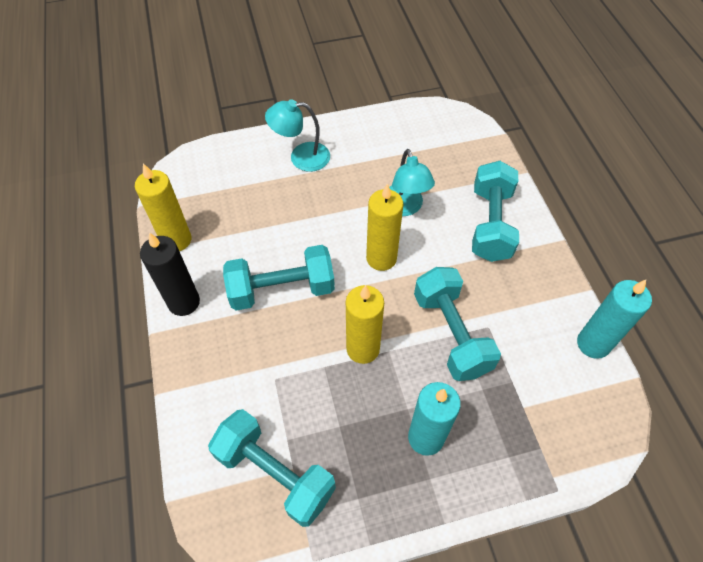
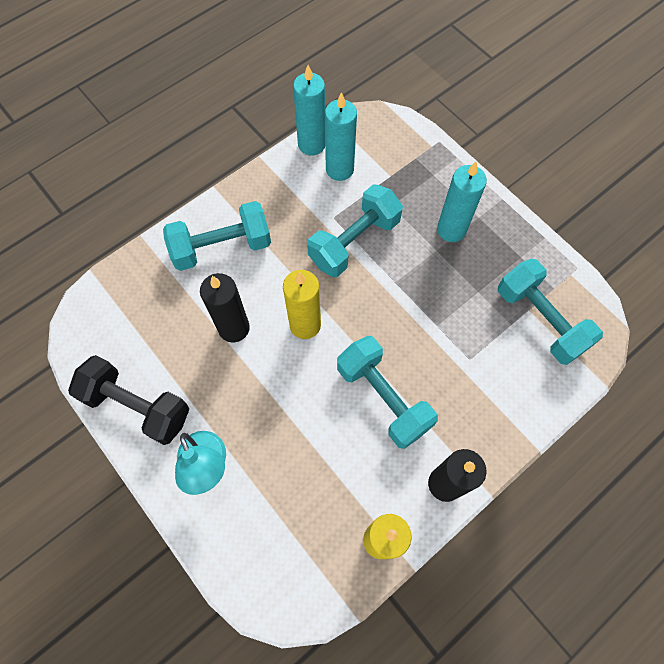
camera: 115 degrees left, 10 degrees up
(275, 473) = (540, 320): turquoise dumbbell -> turquoise dumbbell turned 45 degrees counterclockwise
(363, 349) = (404, 302): yellow candle -> none
(370, 132) = (137, 406): none -> black dumbbell
(404, 207) = (234, 328): turquoise lamp -> black candle
(549, 358) = (339, 169): none -> turquoise candle

